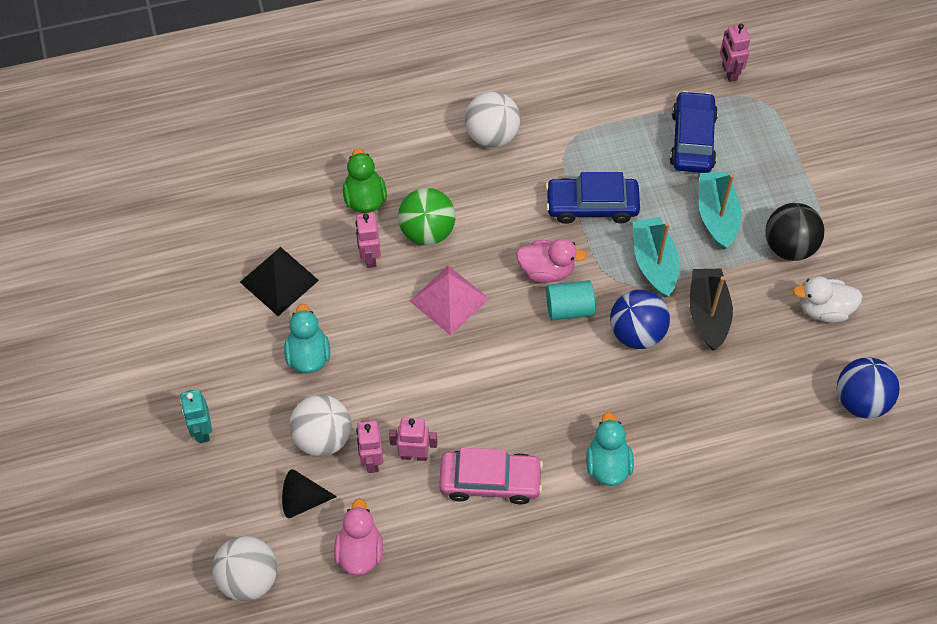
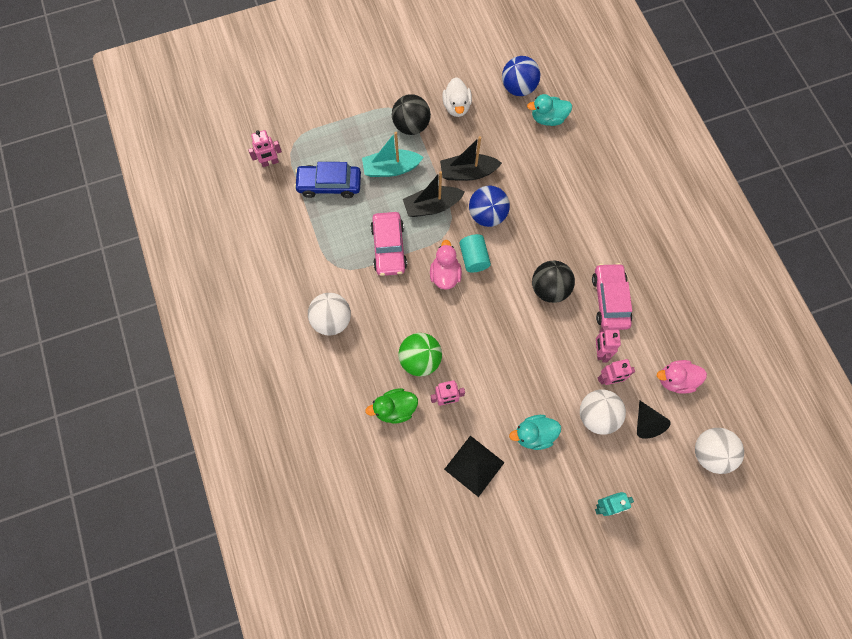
camera: 95 degrees left, 10 degrees up
(449, 300) = (476, 339): pink pyramid -> none
(515, 401) = (549, 289): none -> black ball
(592, 205) = (389, 248): blue car -> pink car
(607, 464) = (585, 229): turquoise duck -> turquoise duck (548, 118)
(654, 263) = (432, 206): turquoise boat -> black boat

